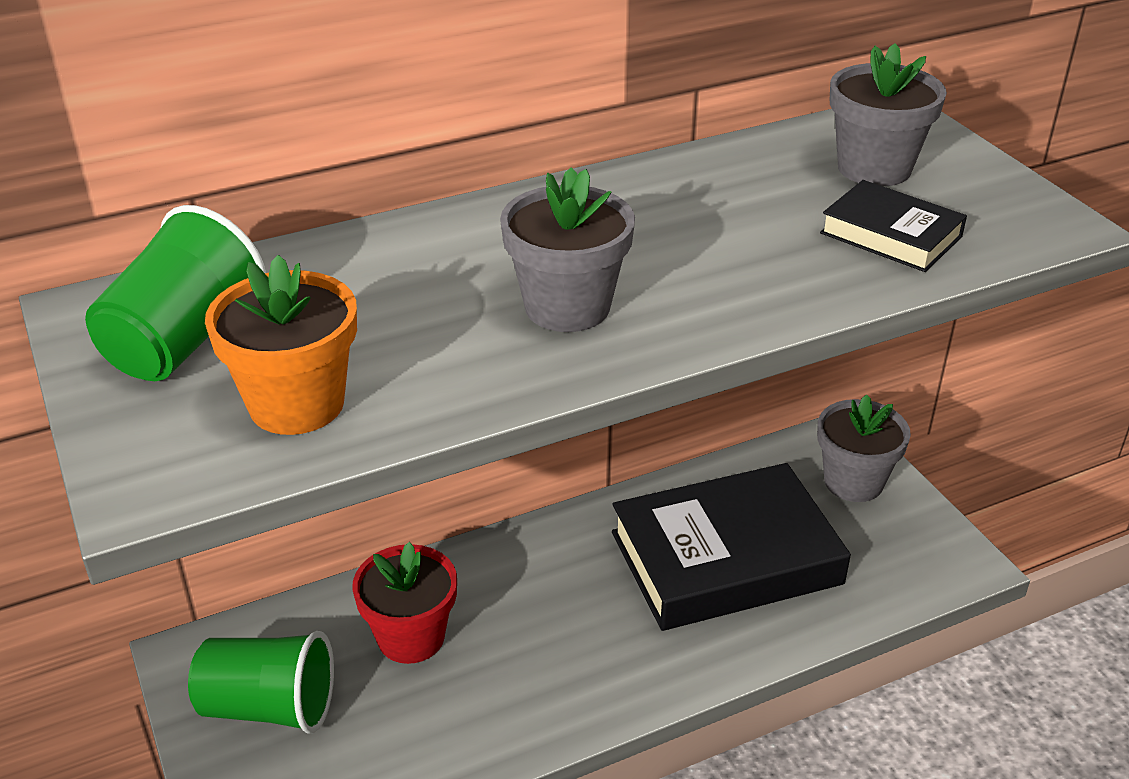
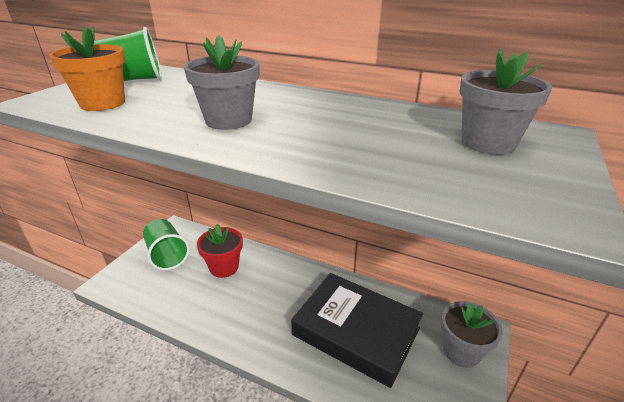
camera: 50 degrees right, 5 degrees down
(891, 235) = (429, 168): black book -> none

